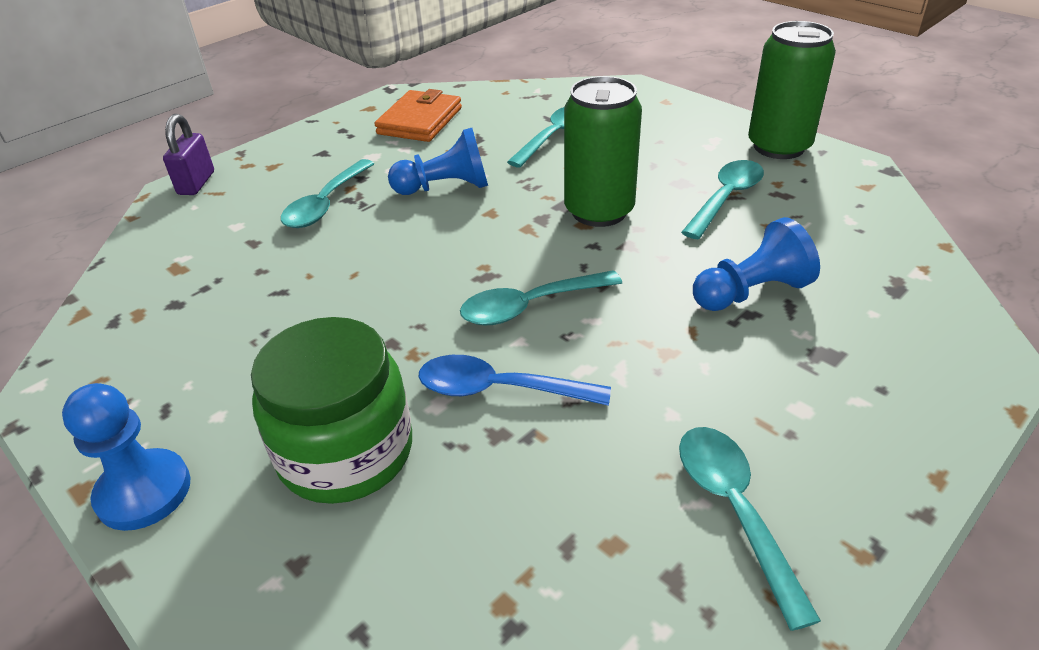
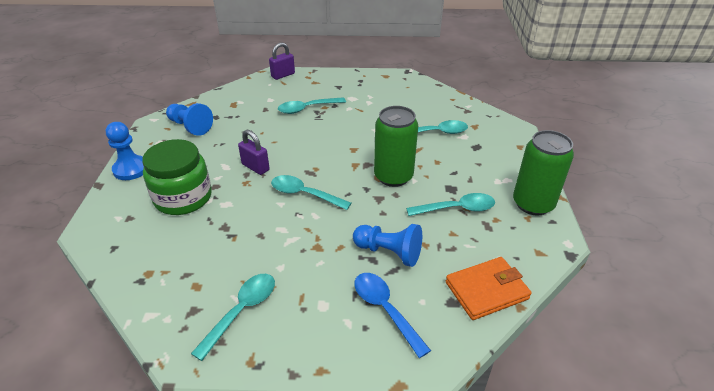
camera: 45 degrees right, 0 degrees up
(390, 324) = (255, 167): none -> purple padlock
(420, 121) = (394, 93): orange wallet -> orange wallet (486, 290)
(445, 187) = (355, 128): blue pawn -> blue pawn (190, 126)
(499, 389) = (248, 214): blue spoon -> blue spoon (385, 309)

